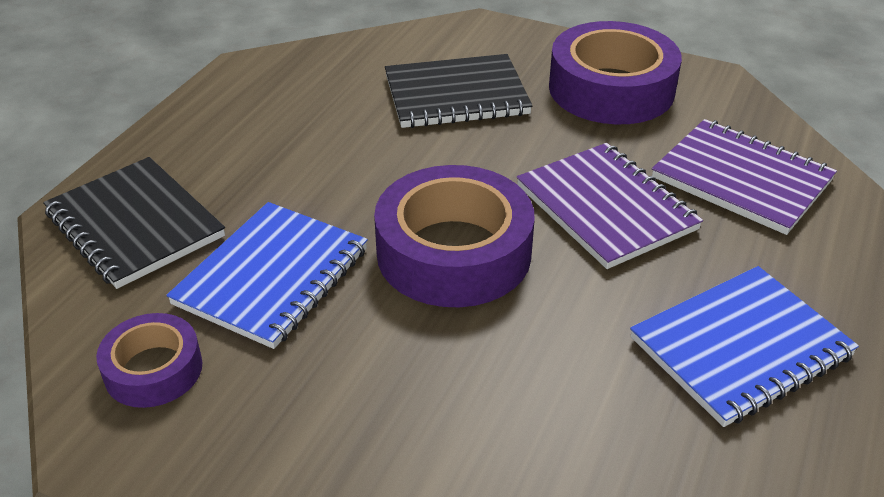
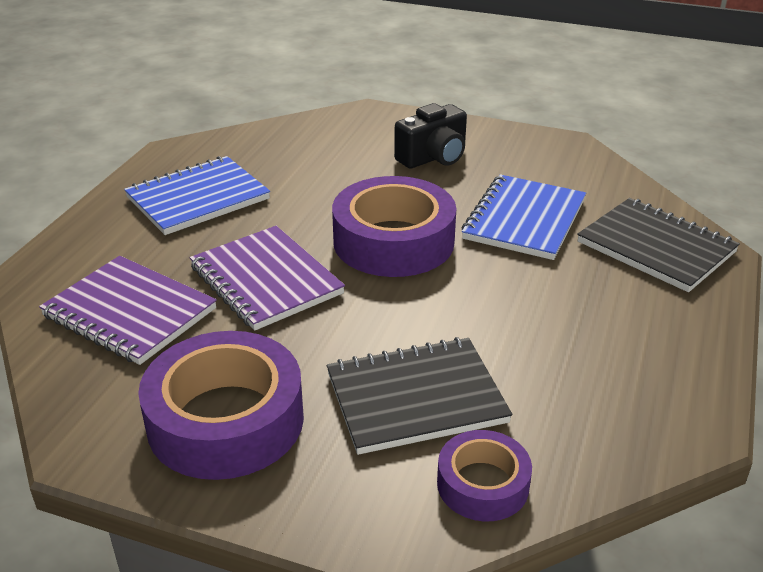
camera: 175 degrees right, 5 degrees down
(153, 369) = (567, 172): purple tape -> purple tape (482, 484)
(359, 425) = (433, 157): none -> black camera

